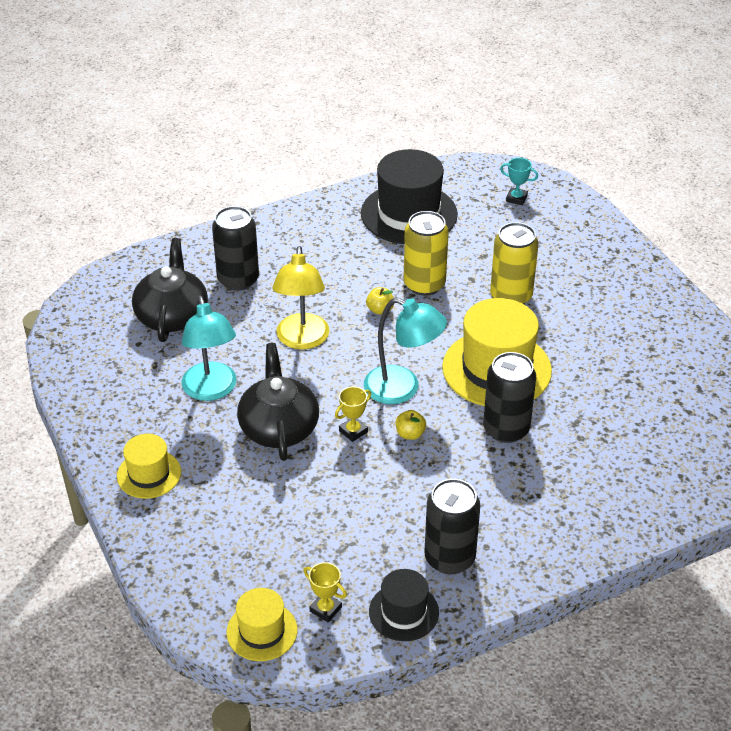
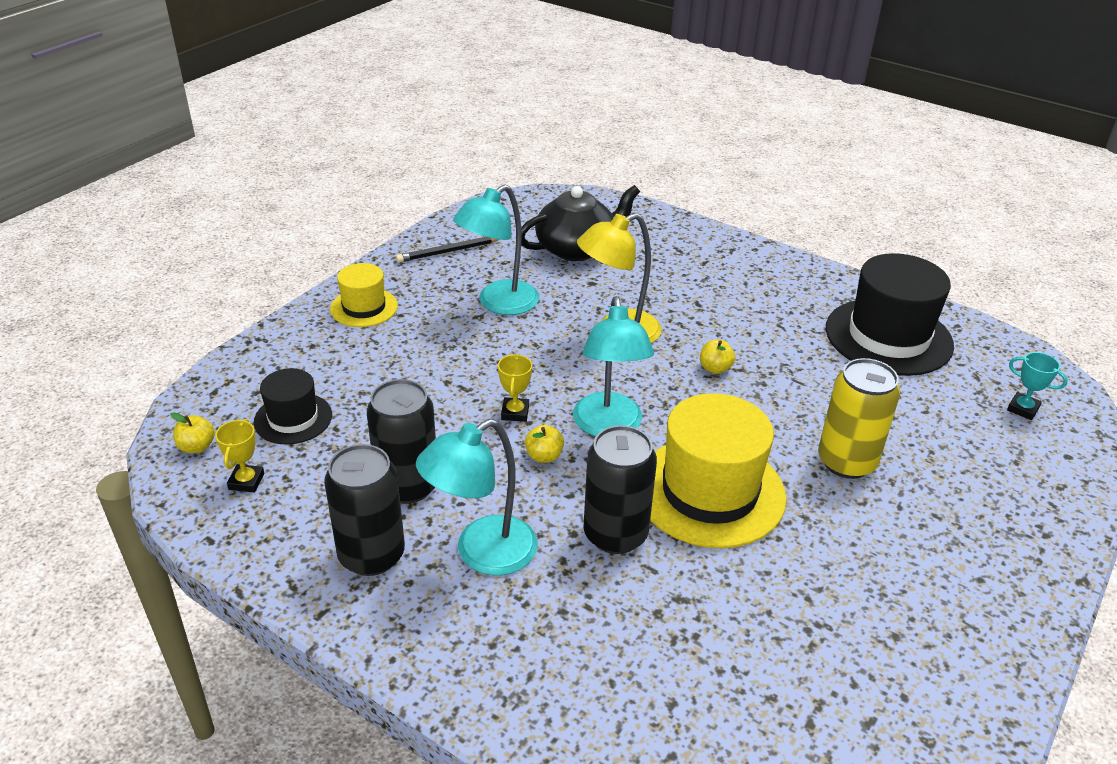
camera: 60 degrees right, 5 degrees down
(109, 393) = (449, 251): none -> black pencil
(238, 279) = (663, 266): black can -> black can (407, 486)
(262, 631) = (197, 447): yellow hat -> yellow apple
(279, 427) = (481, 361): black teapot -> none
(353, 431) = (515, 412): yellow trophy -> yellow trophy turned 75 degrees clockwise
(403, 612) = (269, 544): black hat -> black hat (293, 418)
(424, 284) = (789, 386): yellow can -> none
(483, 500) = (482, 554): none -> turquoise lamp
(516, 198) = (1023, 409): turquoise trophy -> turquoise trophy turned 45 degrees counterclockwise

